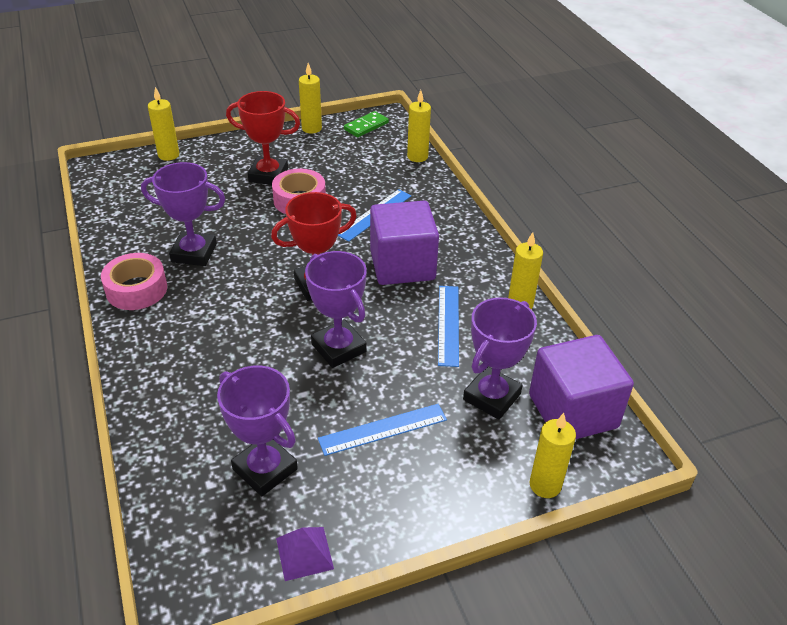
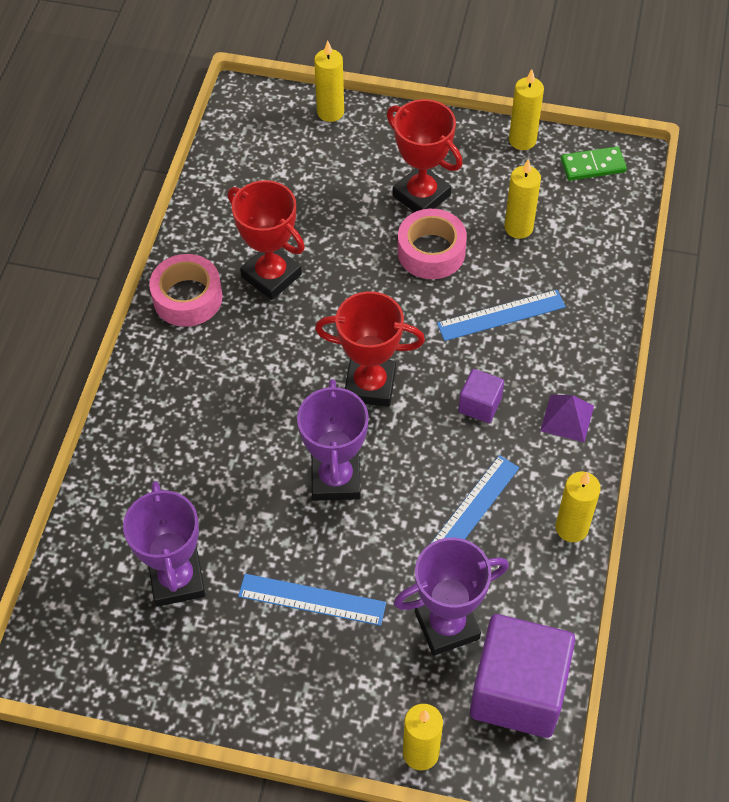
camera: 35 degrees right, 15 degrees up
(194, 253) = (271, 276): purple trophy -> red trophy
(304, 553) = (156, 685): purple pyramid -> purple pyramid (567, 418)
(402, 265) = (480, 405): purple cube -> purple cube, size x0.47
(417, 157) = (620, 247): yellow candle -> yellow candle (518, 228)

